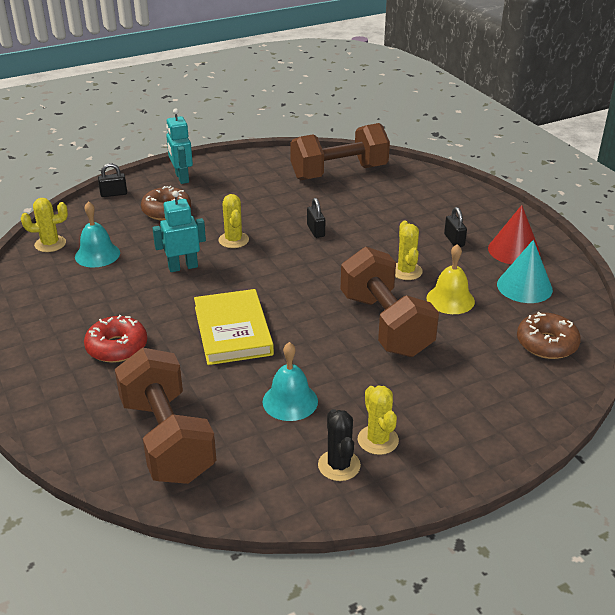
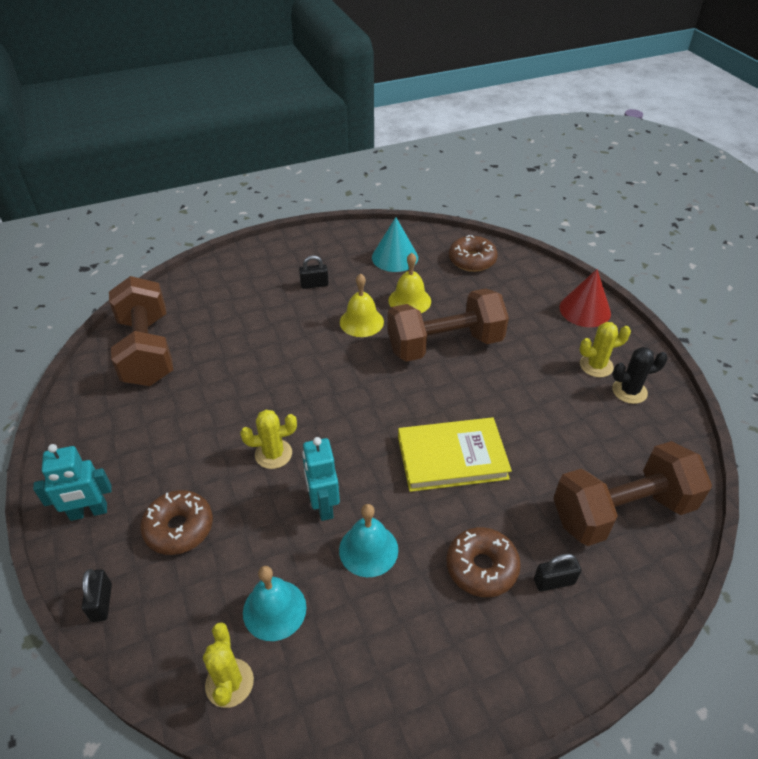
camera: 85 degrees left, 10 degrees up
(117, 347) = (481, 567): red donut -> brown donut
(290, 401) = (556, 417): turquoise bell -> turquoise bell (368, 549)
(316, 231) = (271, 380): black padlock -> black padlock (554, 581)
(406, 271) = (361, 322): yellow cactus -> yellow bell
(514, 250) = (339, 253): red cone -> red cone (585, 310)

